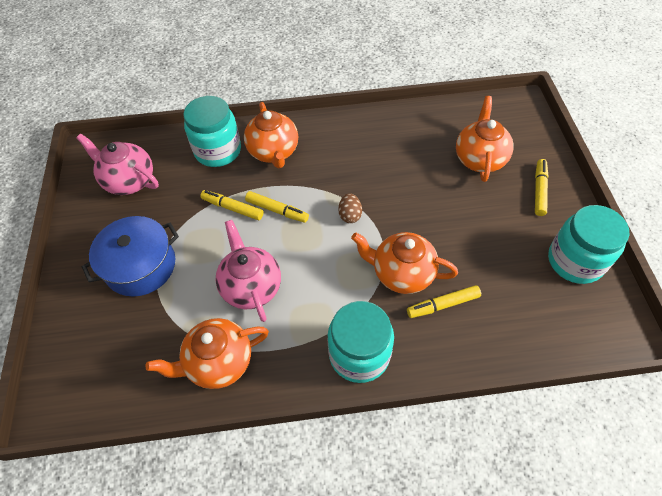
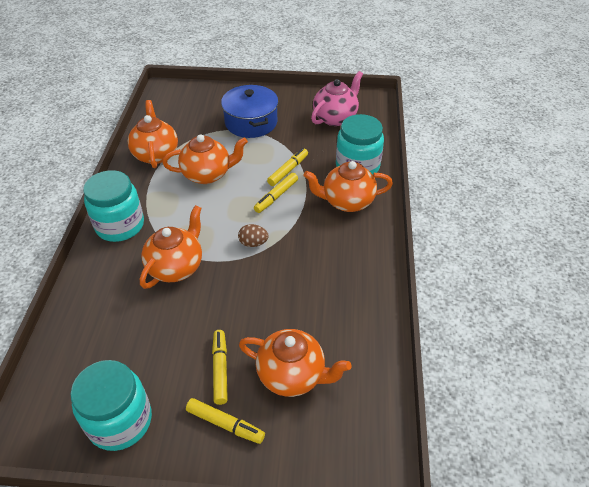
camera: 100 degrees right, 10 degrees down
(251, 286) = (207, 174): pink teapot -> orange teapot
(443, 305) = (132, 288): yellow marker -> yellow marker (220, 369)

